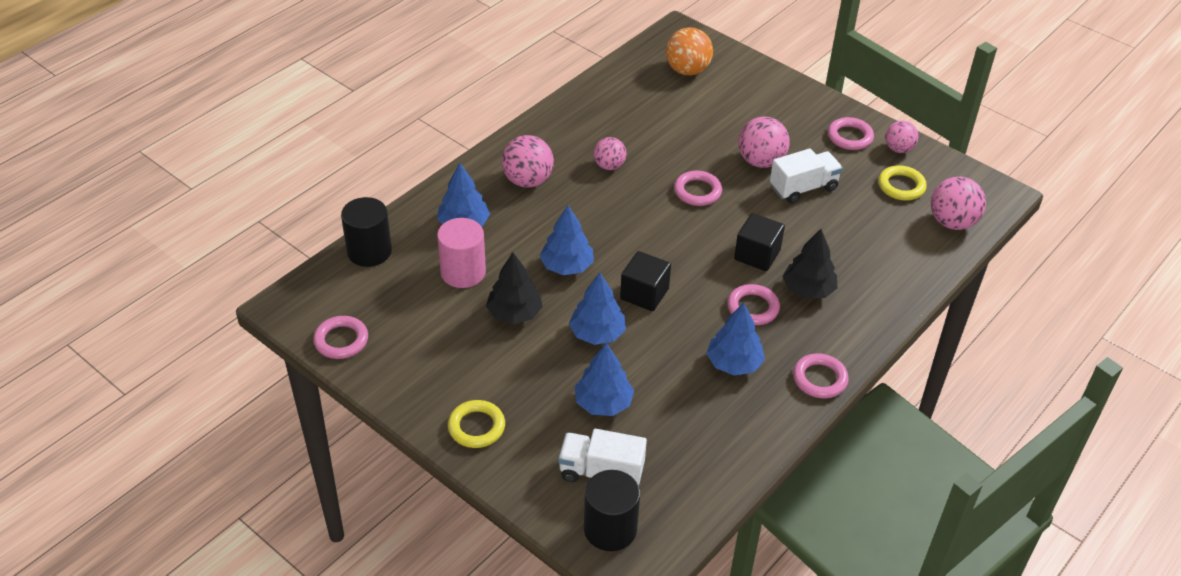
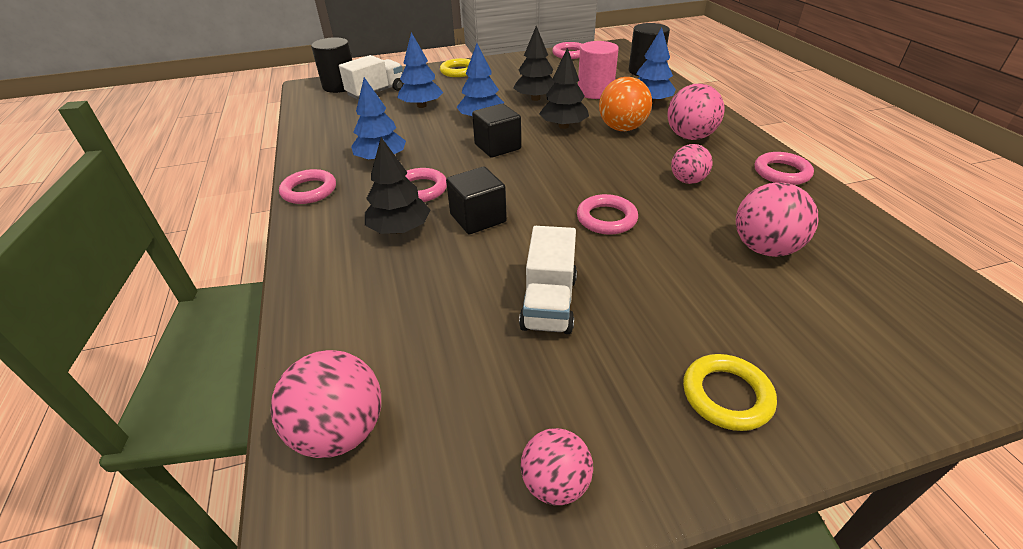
camera: 125 degrees right, 5 degrees down
(567, 266) = (563, 126): blue tree -> black tree
(687, 70) = (894, 311): orange ball -> orange ball (622, 128)
(760, 161) = (629, 289): pink ball -> pink ball (764, 248)
(850, 137) = (630, 425): pink ring -> pink ring (781, 172)
(901, 186) = (466, 418): yellow ring -> yellow ring (726, 395)

